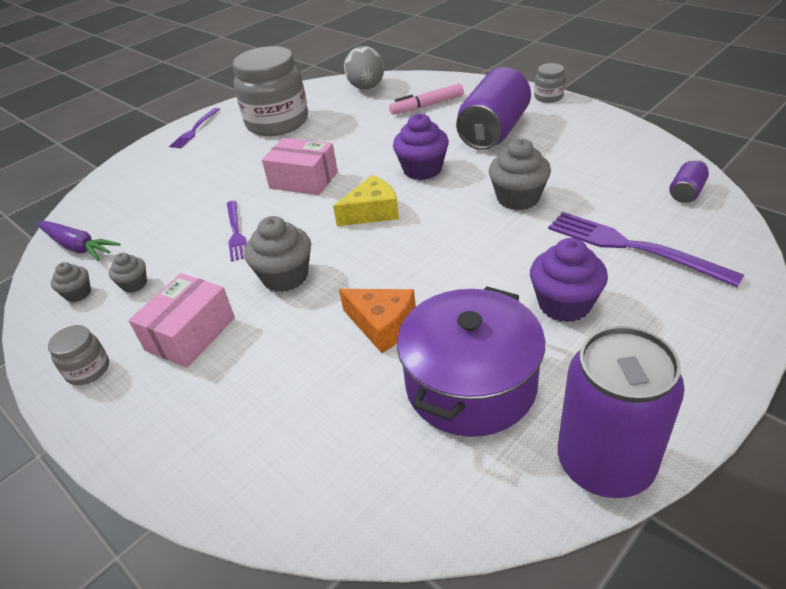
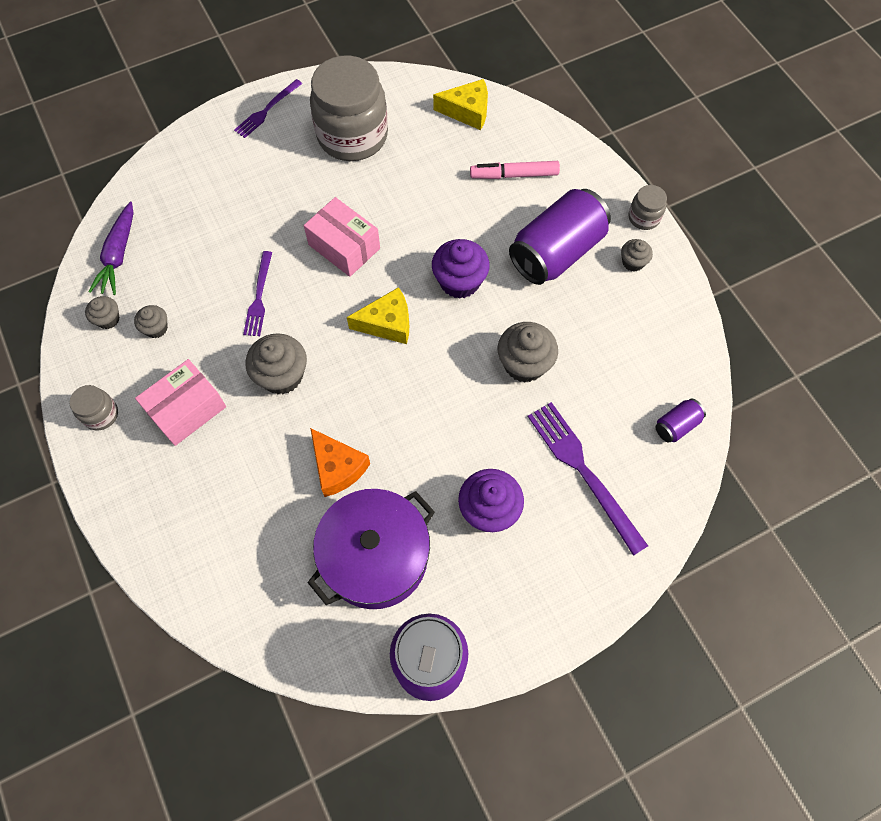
camera: 15 degrees right, 25 degrees up
(78, 247) = (118, 255): purple carrot -> purple carrot turned 45 degrees clockwise
(366, 88) = (467, 111): grey egg -> yellow cheese
(560, 119) = (633, 262): none -> grey cupcake

